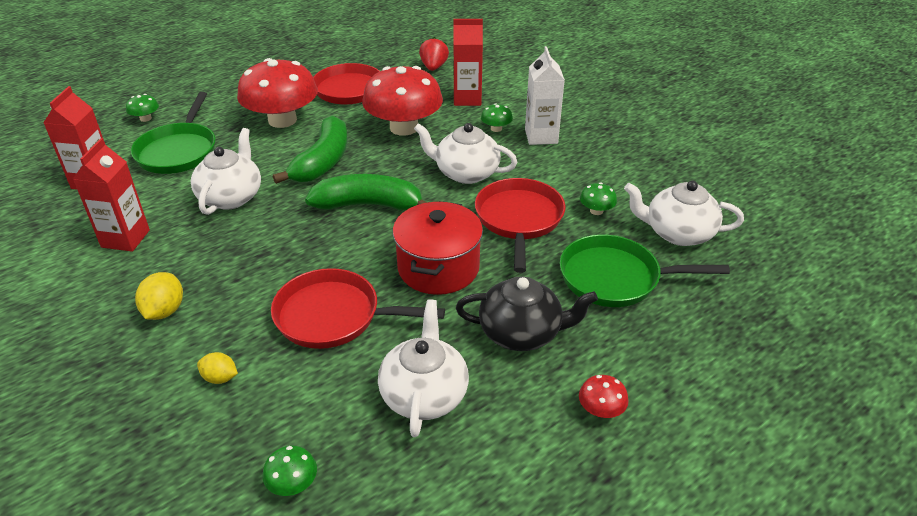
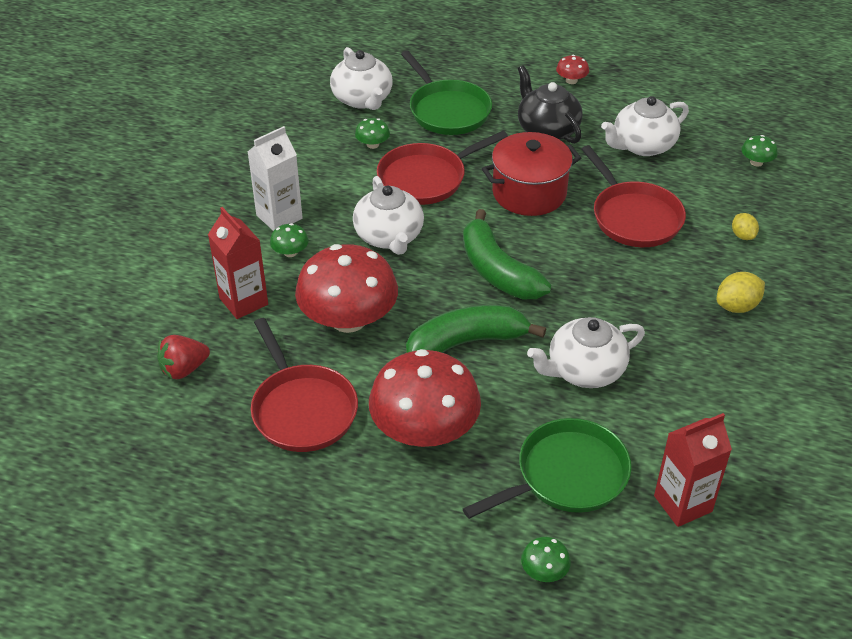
camera: 125 degrees left, 5 degrees up
(125, 238) = (711, 398): red carton -> none

